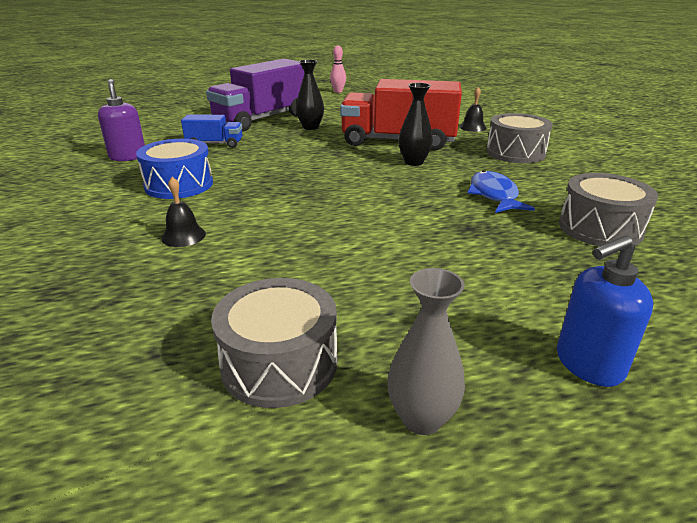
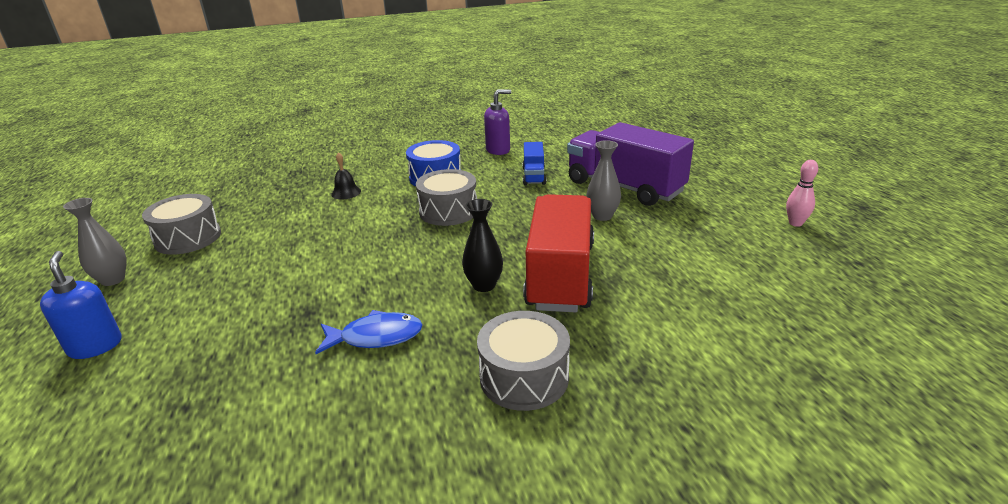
camera: 90 degrees right, 0 degrees up
(310, 127) = (602, 216): black vase -> grey vase
(472, 127) = (646, 345): black bell -> none
(600, 228) = (266, 407): grey drum -> grey drum (448, 211)

